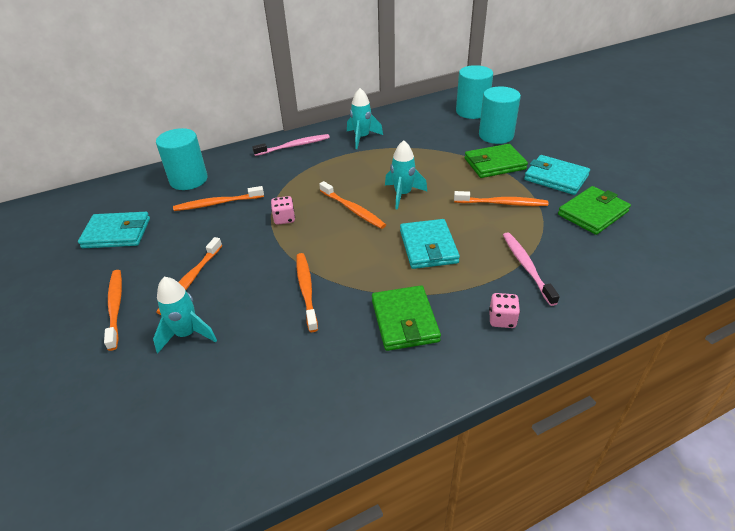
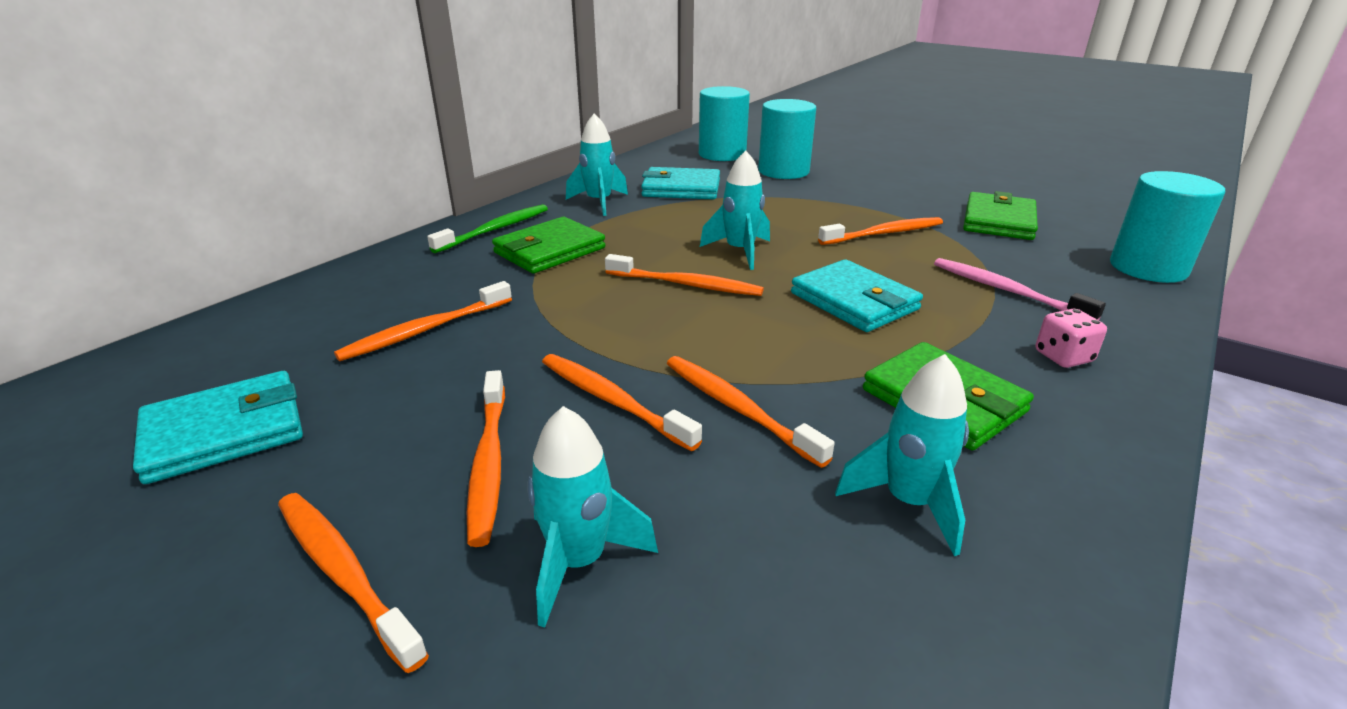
camera: 30 degrees left, 10 degrees down
(188, 180) = (327, 310): turquoise cylinder -> turquoise cylinder (1148, 268)
(259, 267) = (612, 401): none -> orange toothbrush
(284, 219) = (582, 322): pink dice -> none
(294, 146) = (495, 230): pink toothbrush -> green toothbrush
(329, 362) = (909, 502): none -> turquoise rocket
(494, 164) = (820, 198): green wallet -> green wallet (550, 250)
(556, 178) = (910, 197): turquoise wallet -> turquoise wallet (681, 189)

